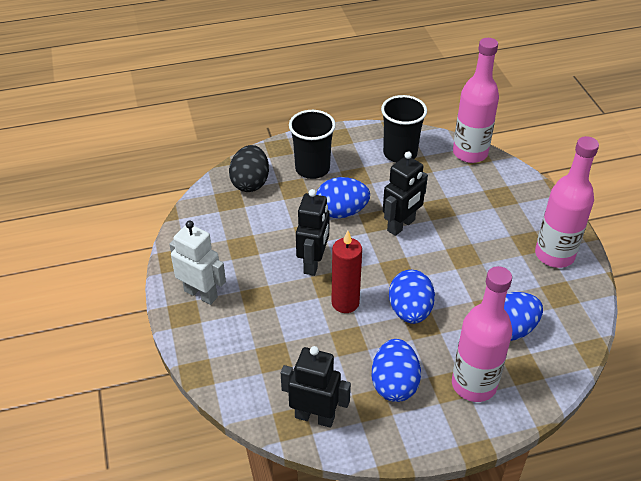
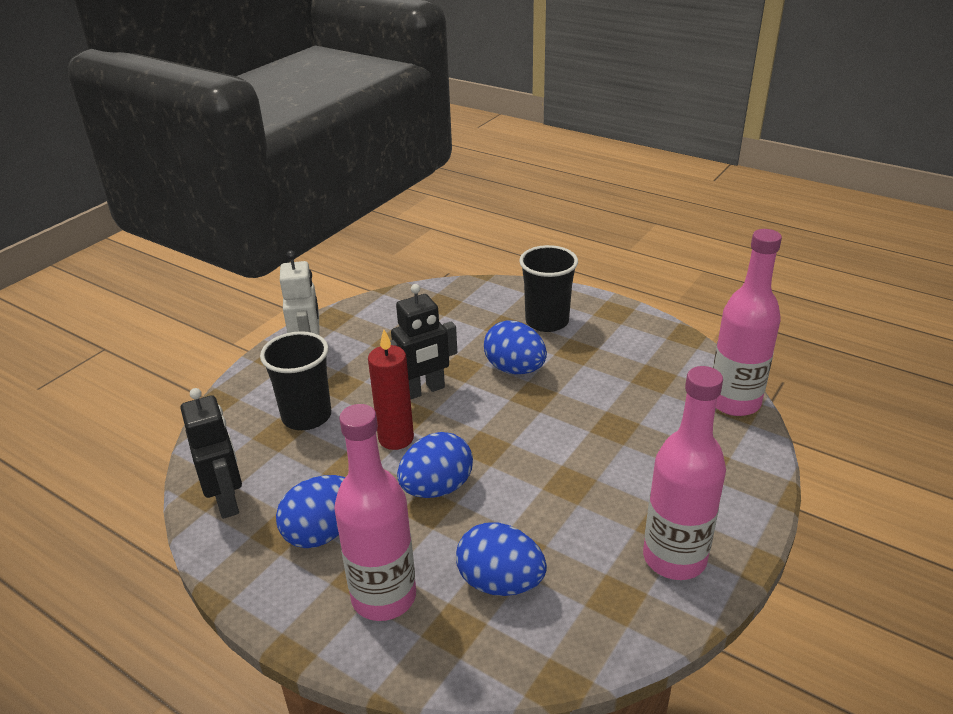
camera: 50 degrees right, 10 degrees down
(250, 183) = (477, 301): black egg -> none
(400, 153) = (653, 358): black cup -> black cup (306, 416)
(401, 225) = (551, 415): black robot -> none

